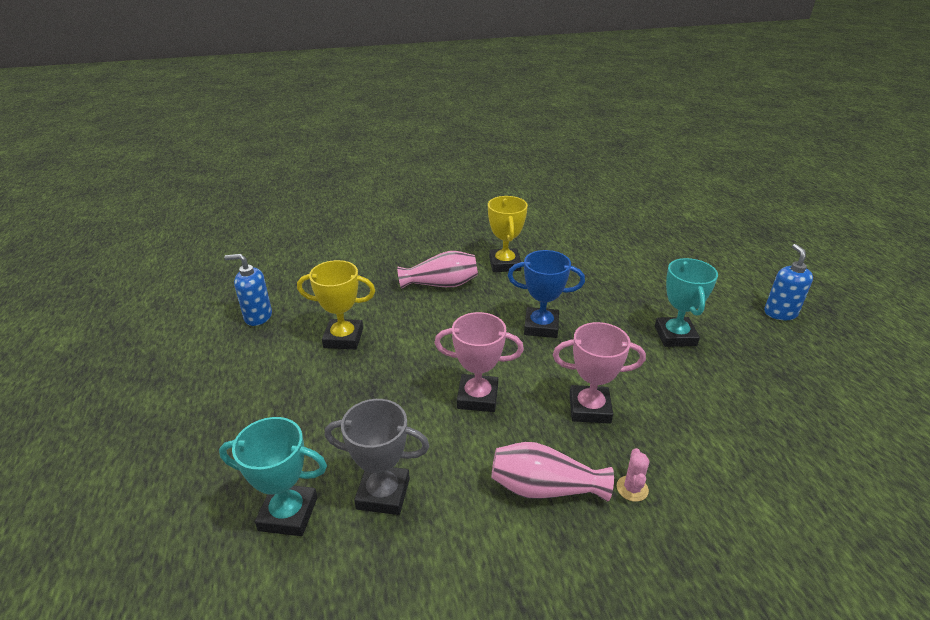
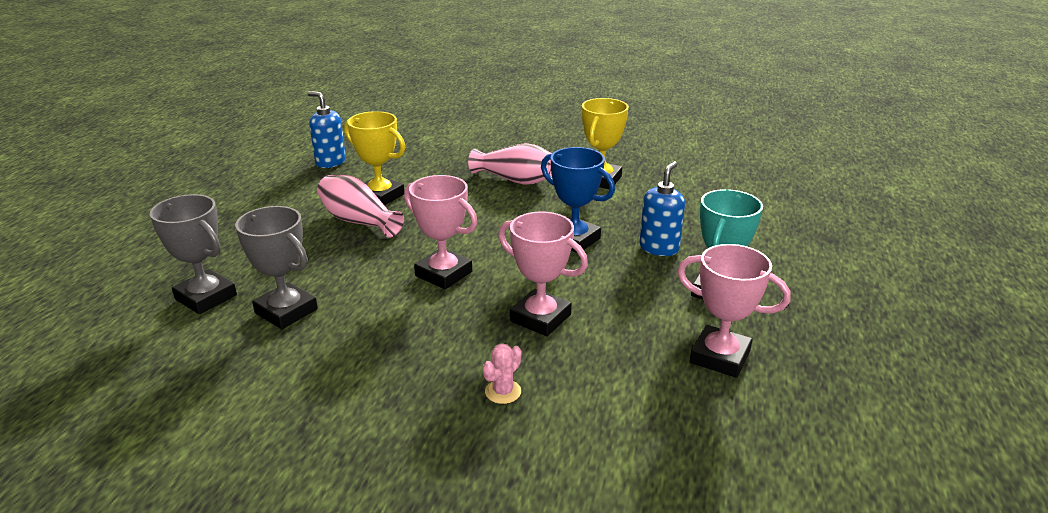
camera: 30 degrees right, 5 degrees down
(288, 514) = (206, 297): turquoise trophy -> grey trophy
(544, 488) = (421, 359): pink vase -> pink vase (358, 221)
(729, 390) = (720, 357): none -> pink trophy
(780, 313) = (891, 312): blue soap dispenser -> blue soap dispenser (659, 248)

